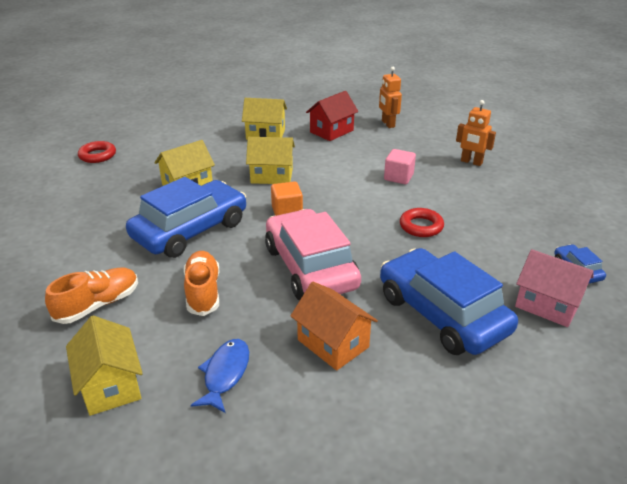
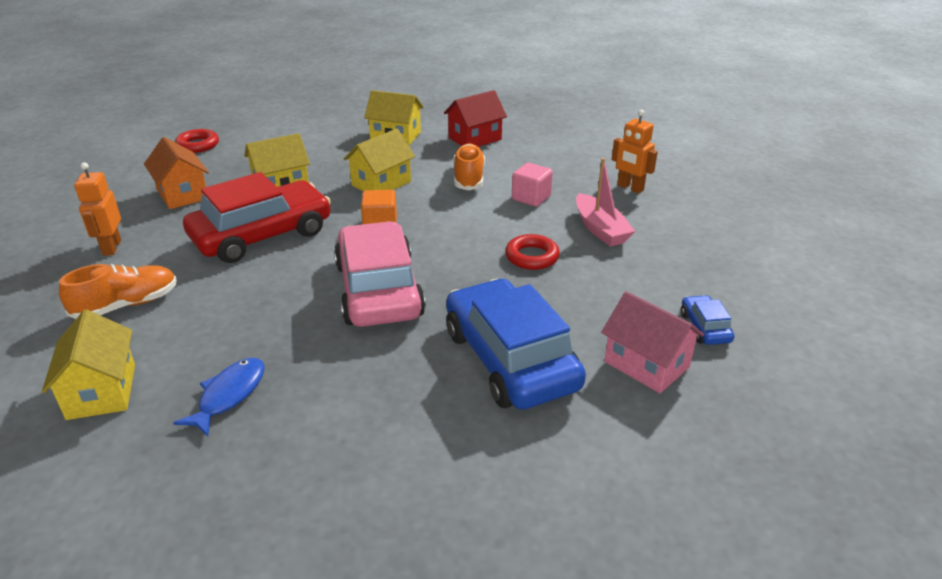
camera: 10 degrees right, 0 degrees up
(190, 230) = (262, 235): blue car -> red car
(203, 292) = (245, 304): orange shoe -> orange shoe (469, 178)
(272, 176) = (381, 183): yellow house -> yellow house turned 60 degrees counterclockwise
(333, 343) = (365, 377): orange house -> orange house (182, 194)
(387, 124) = (547, 135): orange robot -> orange robot (111, 247)
(464, 198) = (600, 229): none -> pink boat

